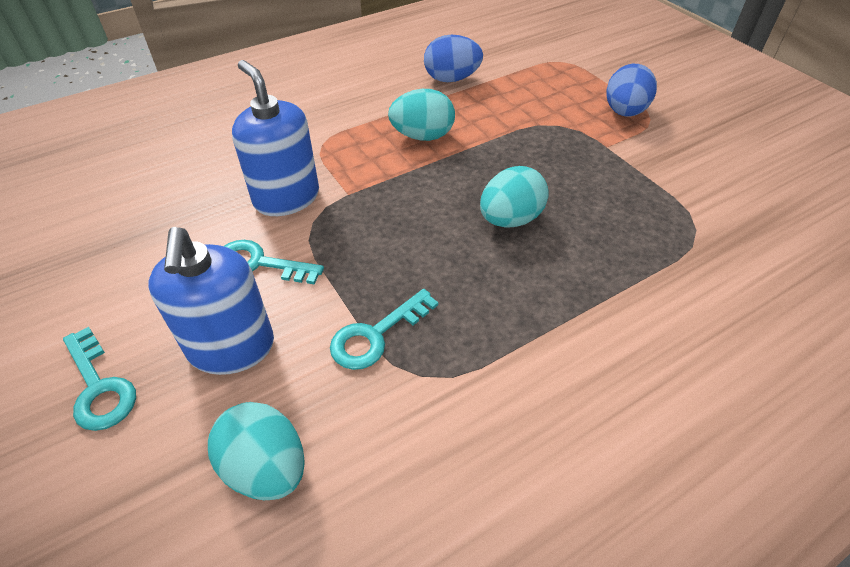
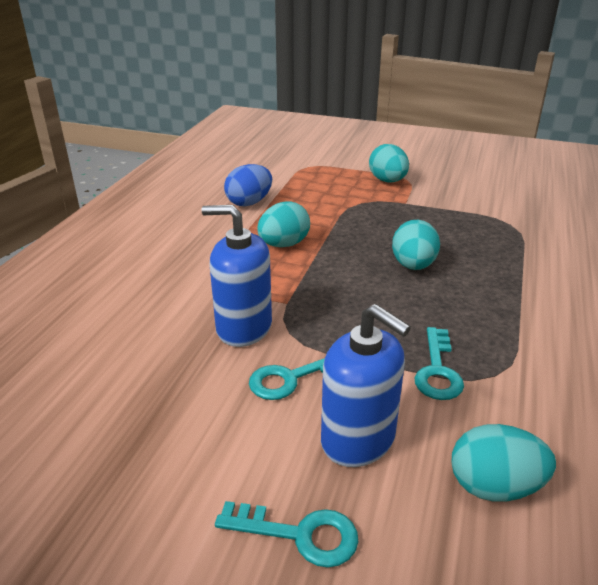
camera: 40 degrees left, 15 degrees down
(624, 112) = (387, 181): blue egg -> turquoise egg

